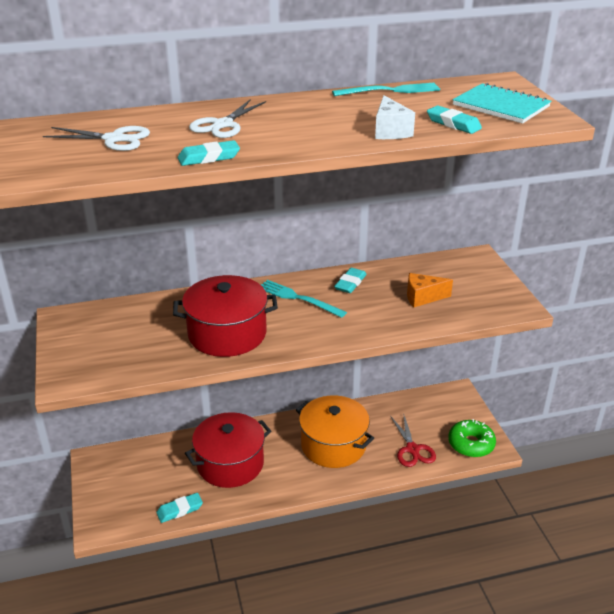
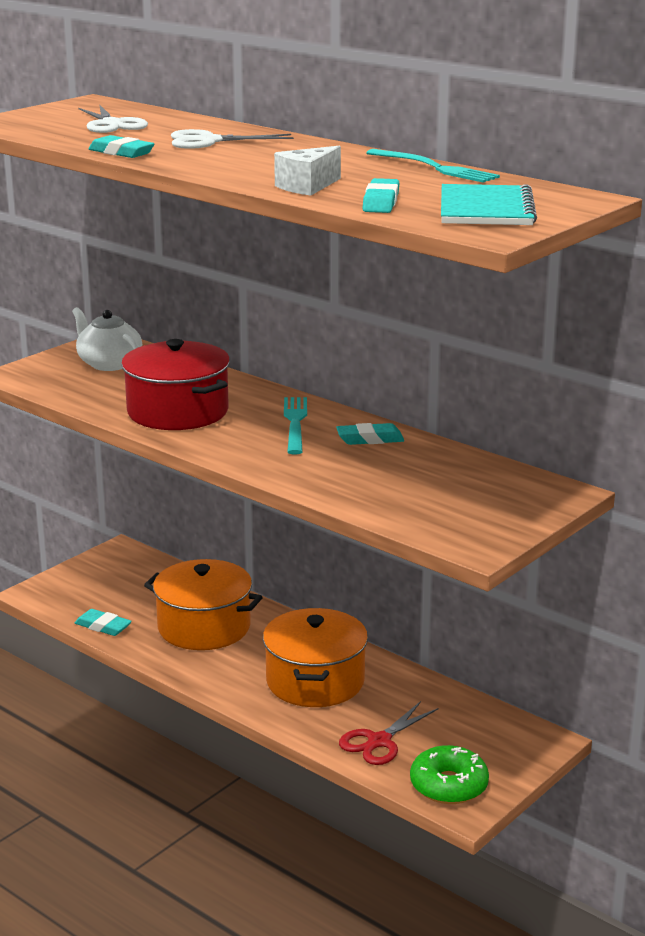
camera: 55 degrees right, 10 degrees down
(106, 331) = (109, 363): none -> white teapot
(230, 463) = (204, 627): red pot -> orange pot
(422, 297) = (403, 485): orange cheese -> none

